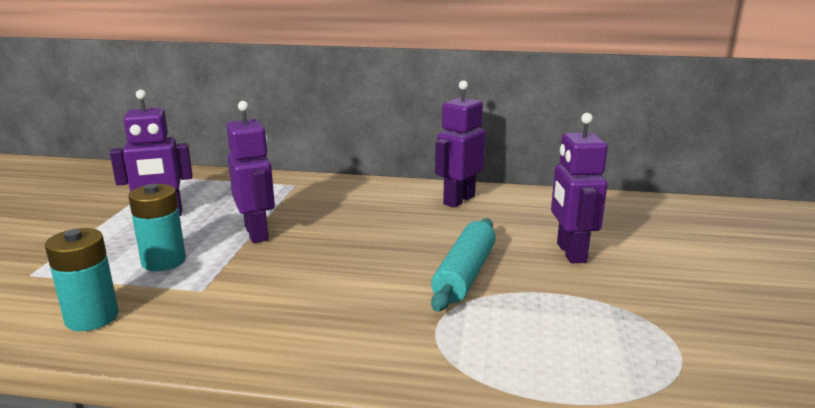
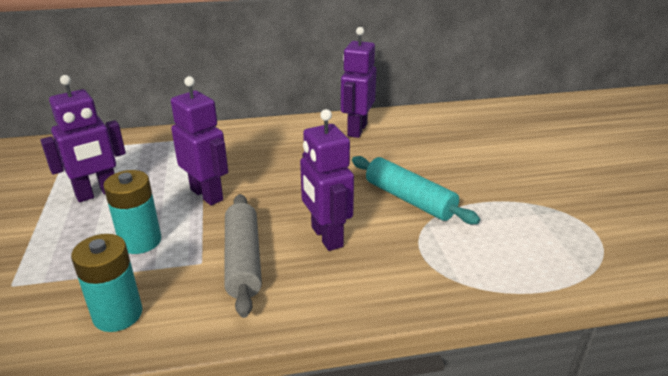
camera: 20 degrees left, 10 degrees up
(242, 296) = (243, 260): none -> grey rolling pin
(465, 274) = (409, 199): turquoise rolling pin -> turquoise rolling pin turned 45 degrees counterclockwise
(570, 253) = (473, 164): purple robot -> purple robot (326, 237)

